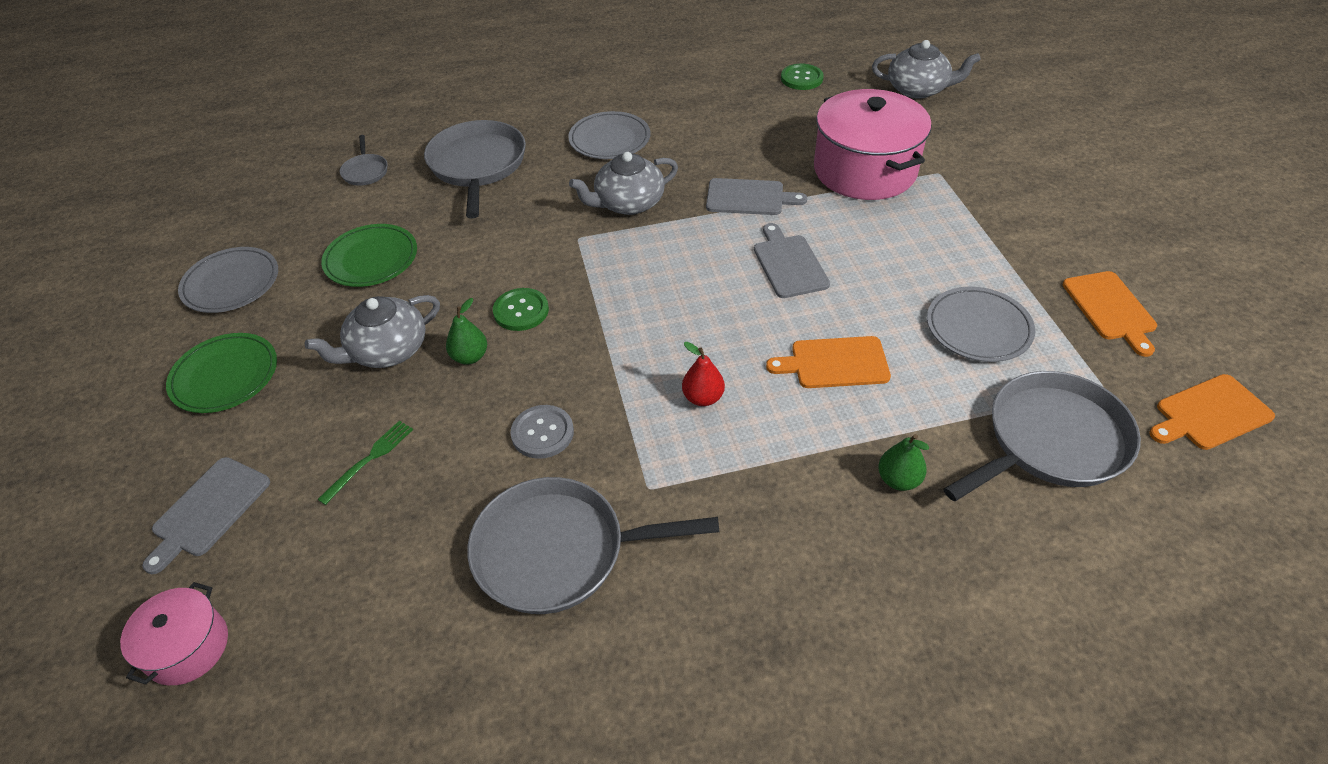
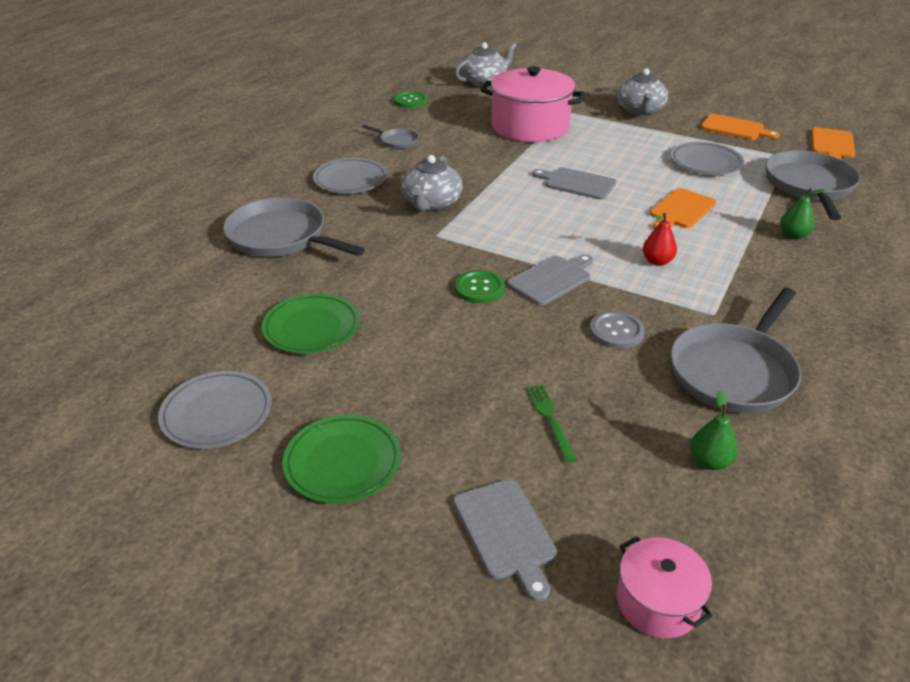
camera: 50 degrees left, 10 degrees down
(365, 171) = (189, 286): grey pan -> grey pan (397, 141)
(387, 350) = (436, 363): grey teapot -> grey teapot (640, 110)
(470, 357) = (498, 329): green pear -> green pear (709, 461)
(749, 198) = (496, 166): grey cutting board -> grey cutting board (551, 279)

